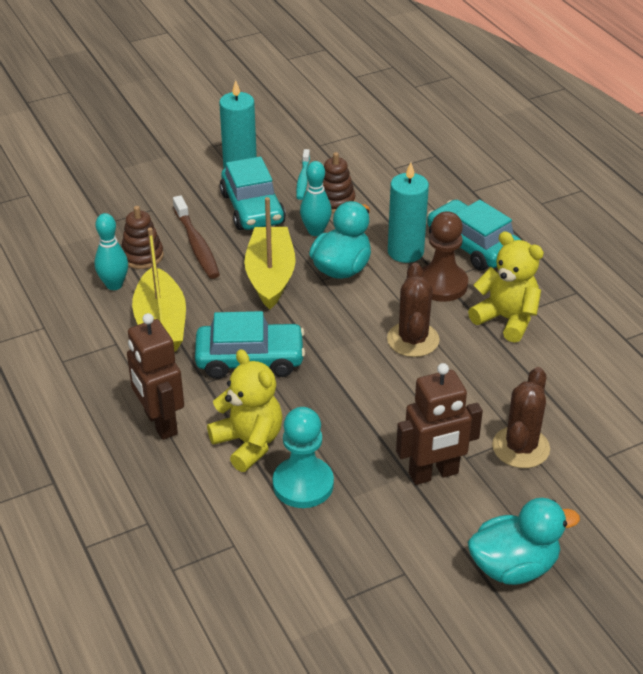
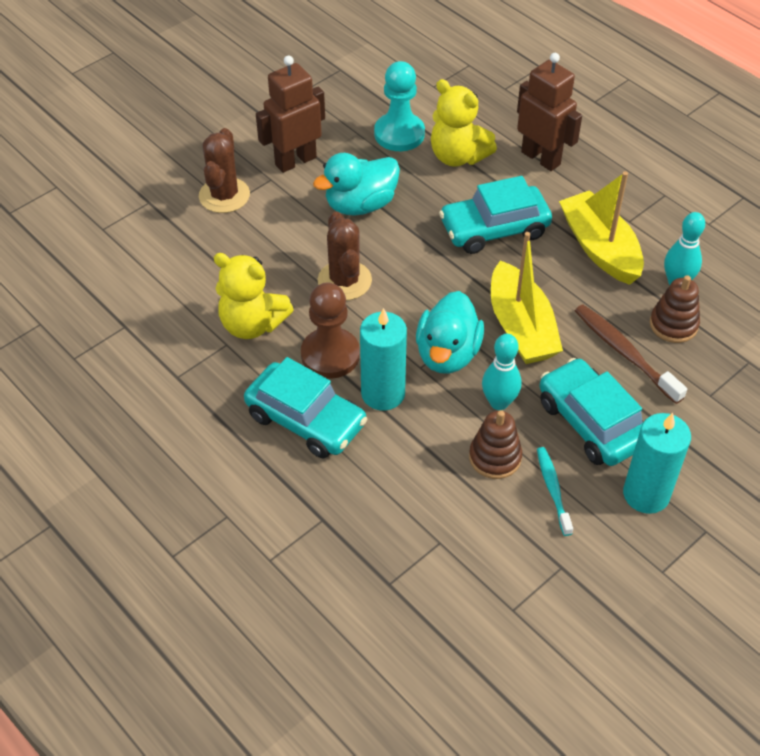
camera: 165 degrees right, 10 degrees up
(513, 566) = (221, 109): turquoise duck -> turquoise duck (360, 205)

